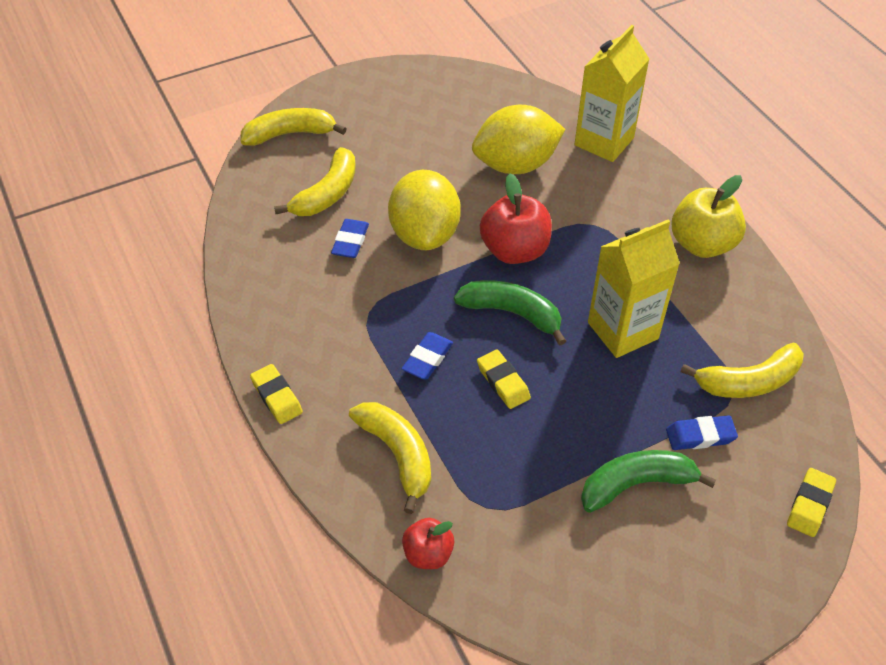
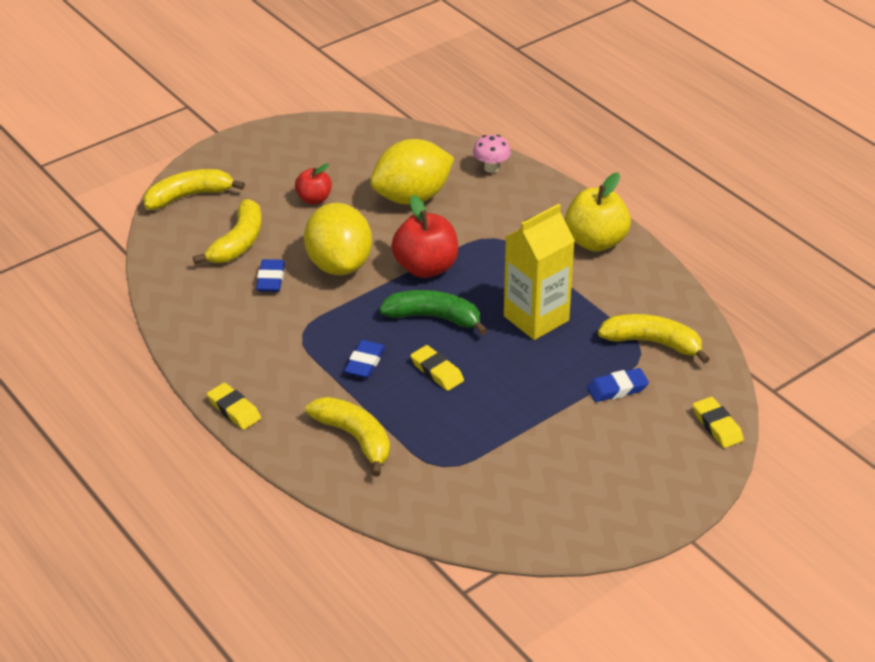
camera: 10 degrees left, 10 degrees down
(428, 554) = (398, 506): red apple -> red apple (314, 199)
(604, 141) = (491, 168): yellow carton -> pink mushroom
(636, 484) = (568, 431): green banana -> none
(748, 381) = (652, 343): yellow banana -> yellow banana turned 135 degrees counterclockwise
(809, 505) = (717, 426): yellow eraser -> yellow eraser turned 45 degrees counterclockwise

